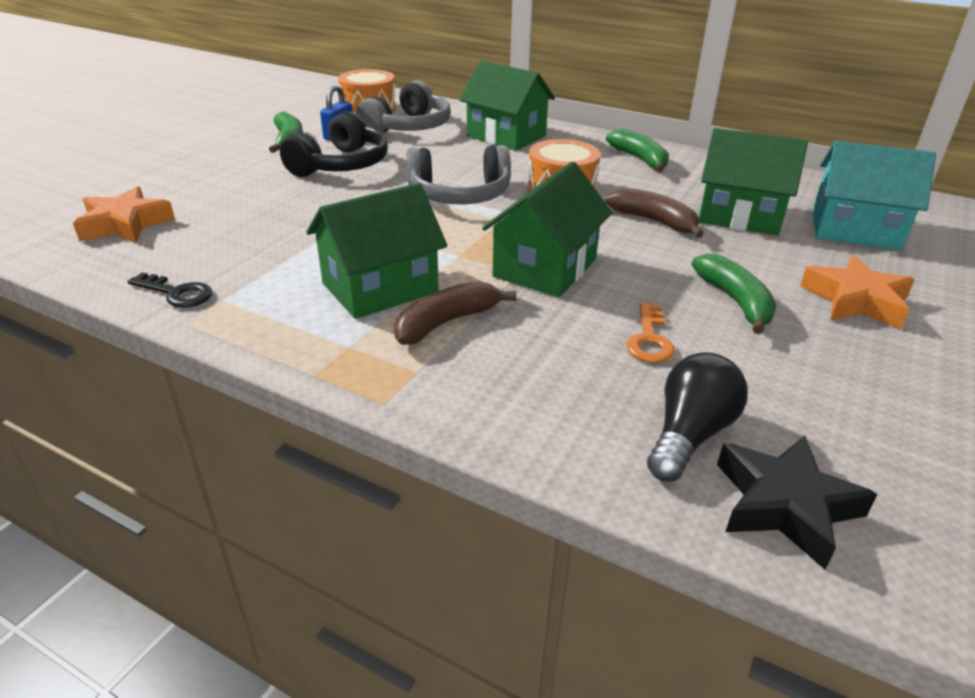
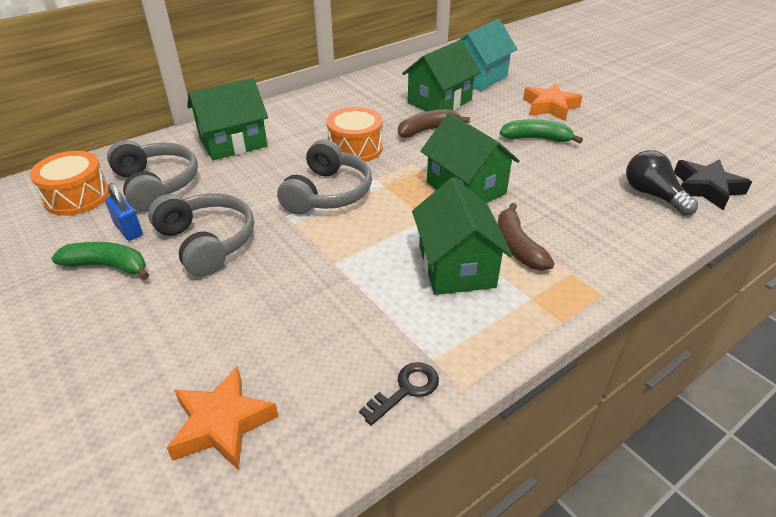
camera: 65 degrees left, 5 degrees up
(341, 165) = (207, 242): black headphones -> grey headphones
(640, 159) = (332, 104): green banana -> none
(649, 339) = (564, 178): orange key -> none

